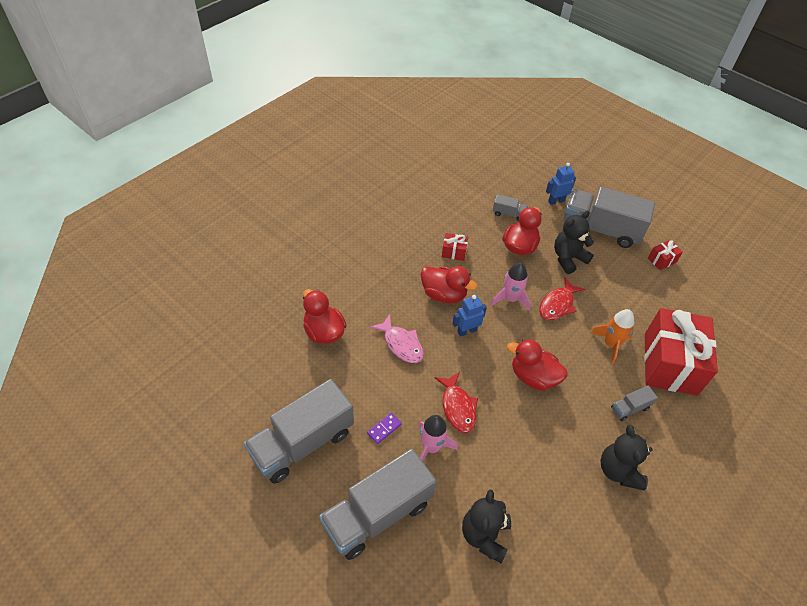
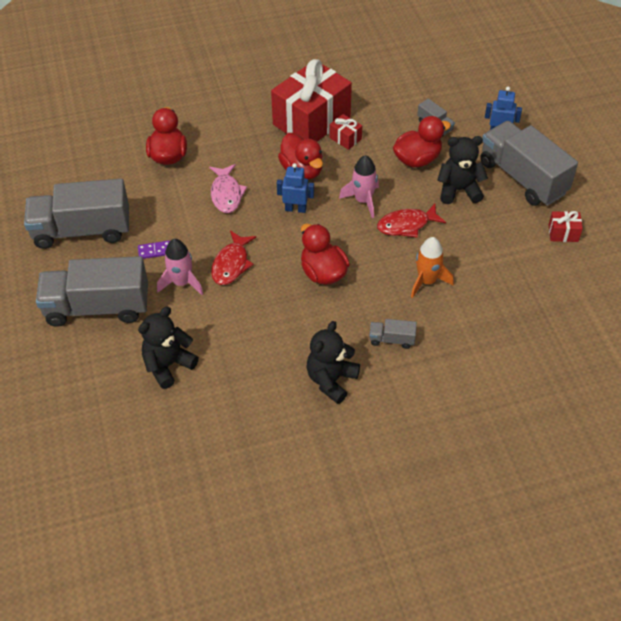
camera: 35 degrees right, 0 degrees up
(670, 364) = (472, 324): red gift -> red gift (311, 121)

